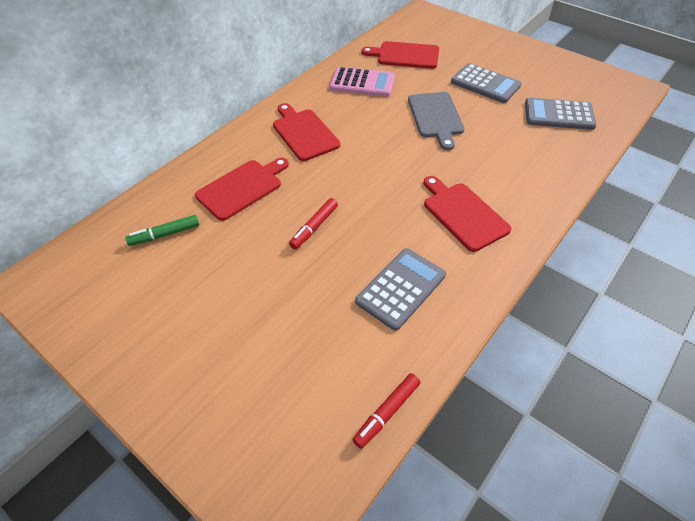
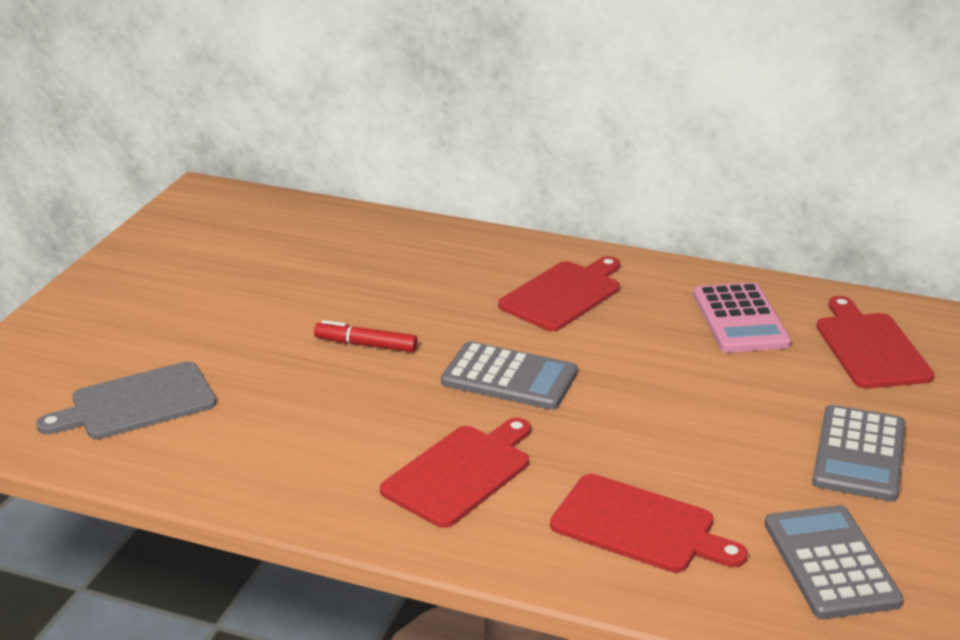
camera: 70 degrees right, 20 degrees down
(165, 234) = (304, 245): green marker -> none
(242, 188) = (414, 274): red cutting board -> red cutting board (639, 526)
(387, 413) = (80, 457): red marker -> none
(401, 288) = (280, 436): grey calculator -> grey calculator (509, 377)
(436, 117) = (700, 410): grey cutting board -> grey cutting board (137, 403)

